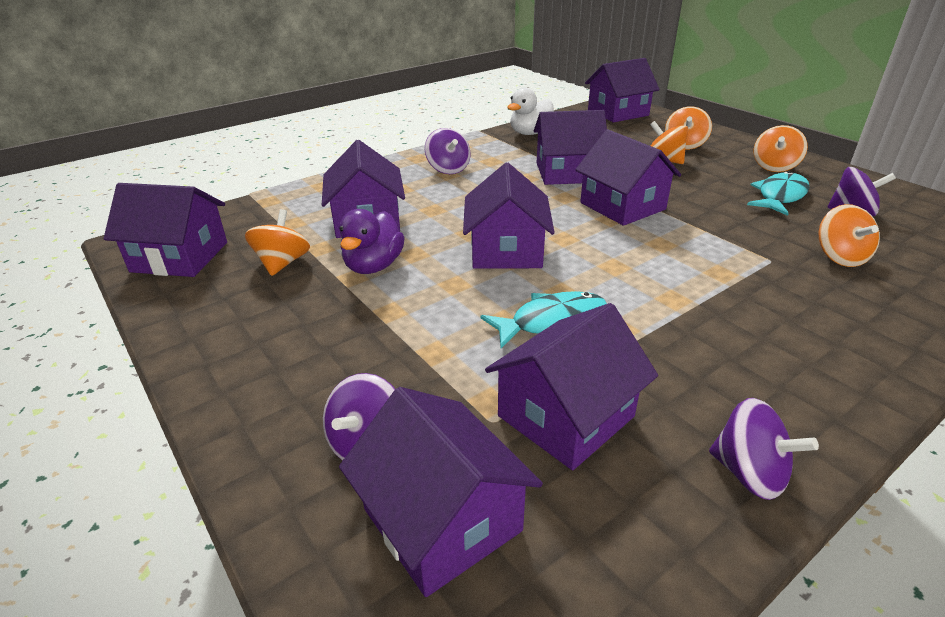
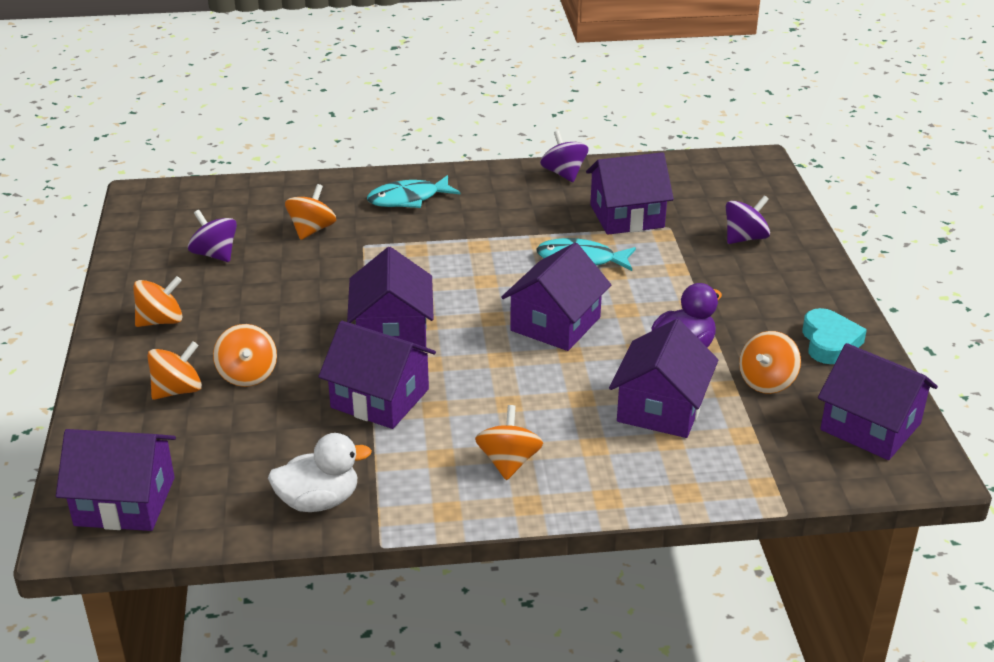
camera: 150 degrees left, 0 degrees up
(220, 320) = (829, 342): none -> turquoise heart
(442, 519) = (722, 203): purple house -> none
(448, 169) = (508, 462): purple spinning top -> orange spinning top
(780, 196) = (236, 289): turquoise fish -> turquoise fish (408, 199)

